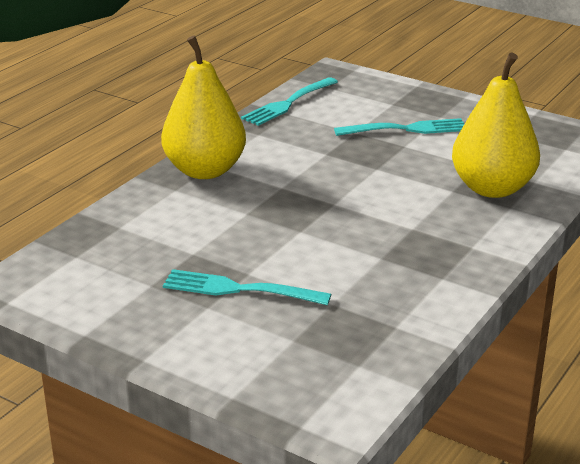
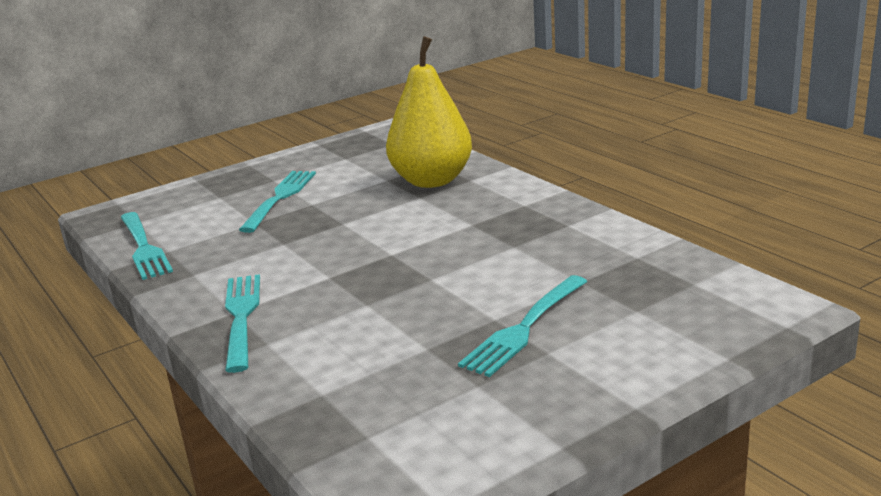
camera: 65 degrees left, 5 degrees down
(205, 170) = (242, 317): yellow pear -> turquoise fork

